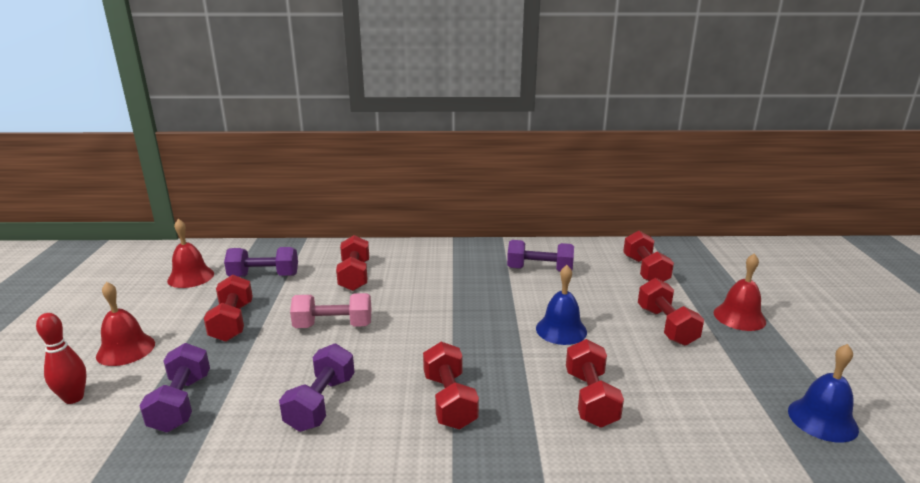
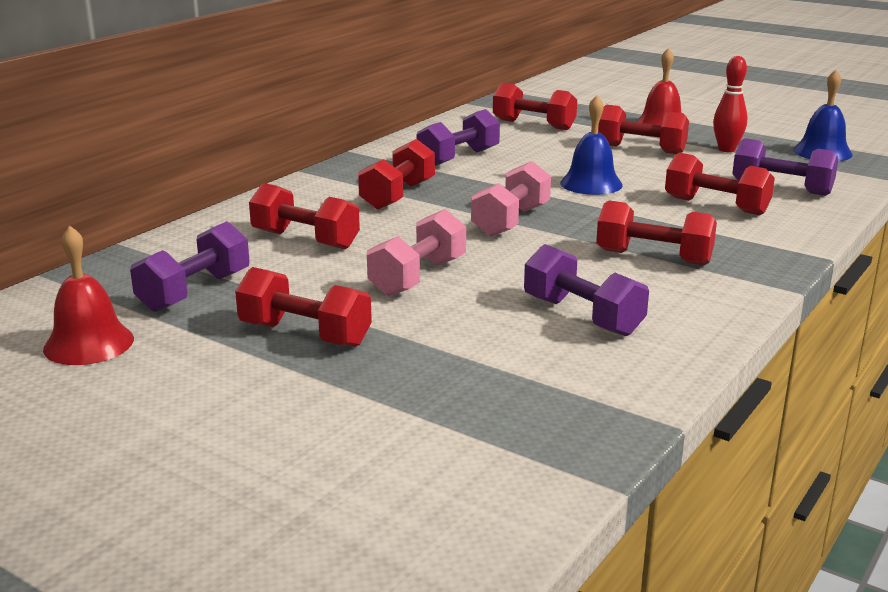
camera: 55 degrees left, 0 degrees up
(74, 398) = (356, 479): red bowling pin -> red bowling pin (726, 149)
(126, 349) = (261, 423): red bell -> none
(181, 403) = (477, 397): purple dumbbell -> purple dumbbell (781, 188)
(450, 275) = (398, 195): none -> red dumbbell
(453, 324) = (511, 221): none -> pink dumbbell

